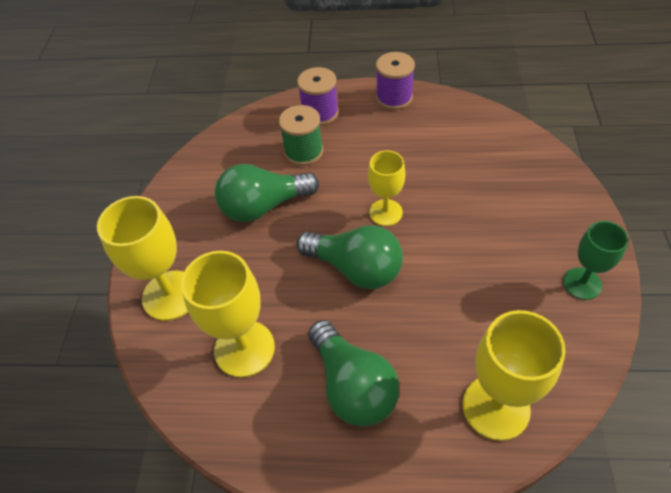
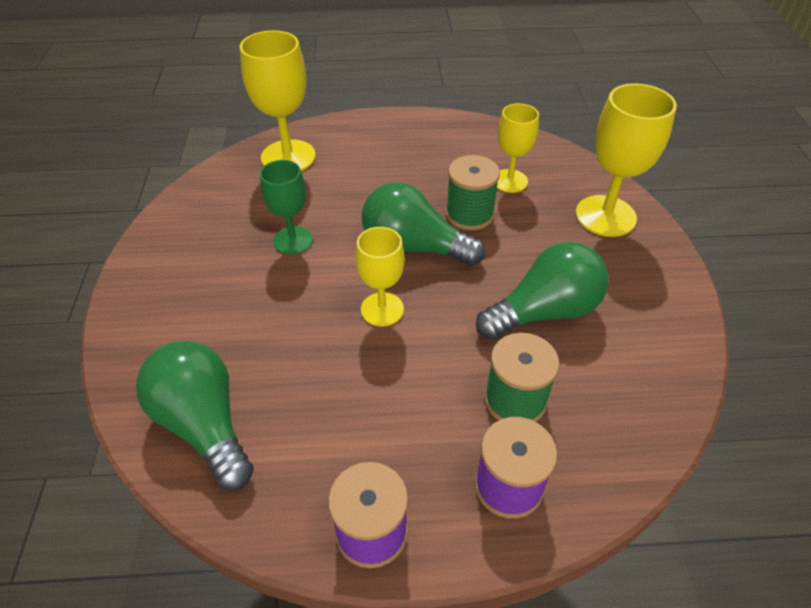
camera: 170 degrees right, 5 degrees down
(244, 348) = (509, 181): yellow goblet -> yellow goblet, size x0.63
(297, 304) = (469, 214): none -> green spool
(353, 385) = (406, 163): green light bulb -> green light bulb (204, 424)
(582, 283) = (172, 243): green goblet -> green goblet (293, 240)

